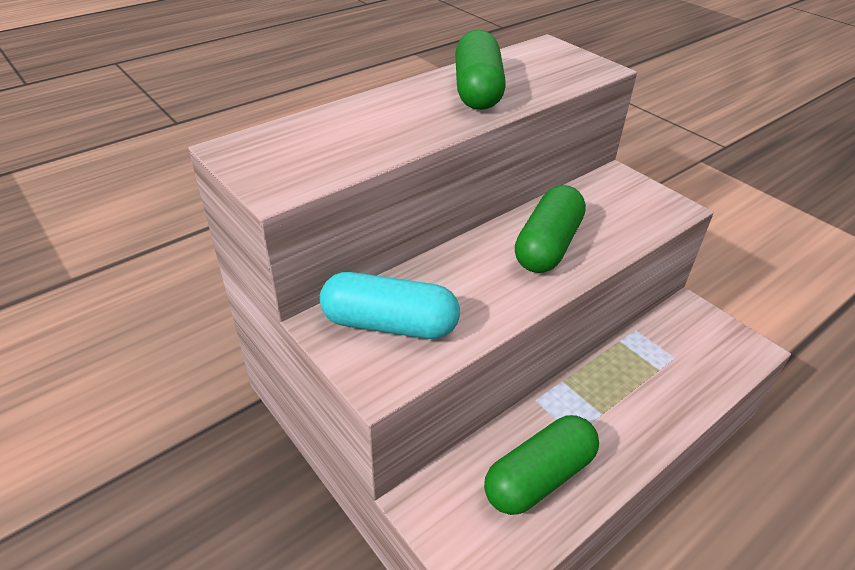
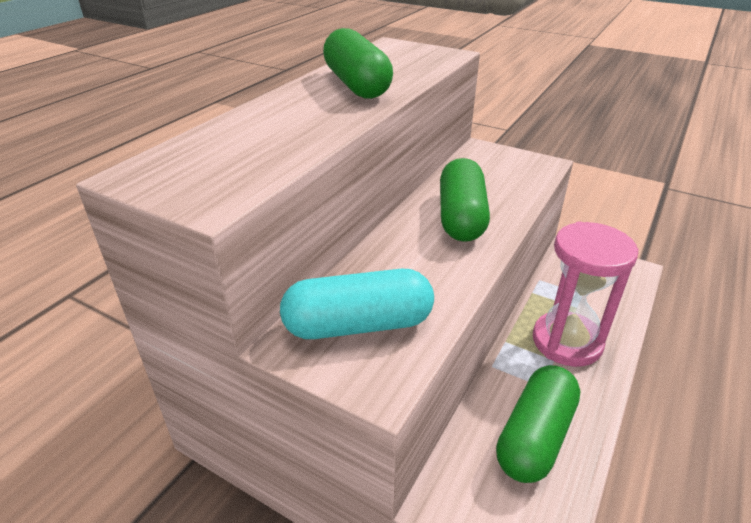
camera: 20 degrees left, 5 degrees down
(626, 400) = (567, 342): none -> pink hourglass

